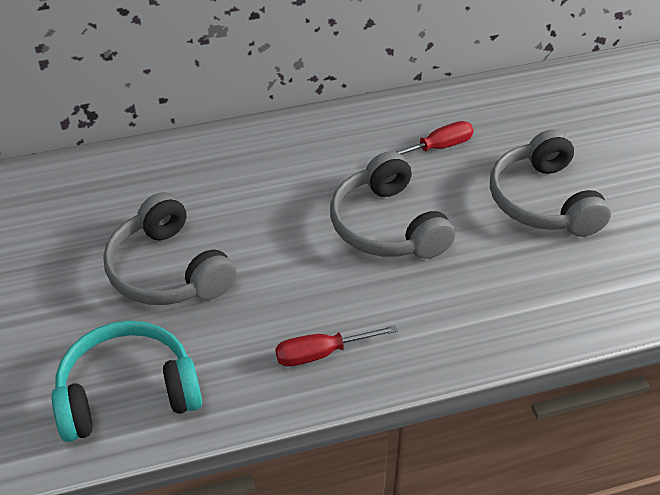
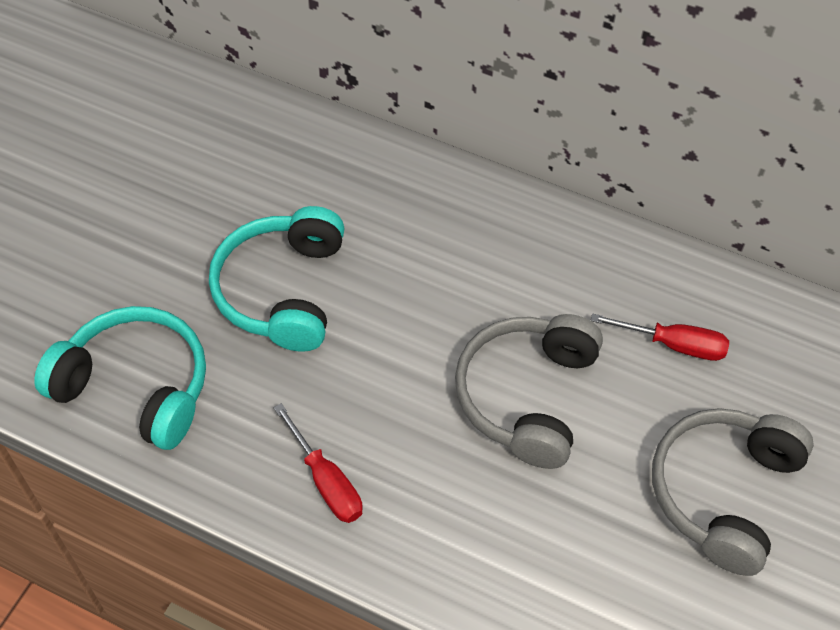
camera: 40 degrees right, 10 degrees up
(168, 270) = (282, 290): grey headphones -> turquoise headphones
(321, 353) = (326, 481): red screwdriver -> red screwdriver turned 150 degrees counterclockwise

